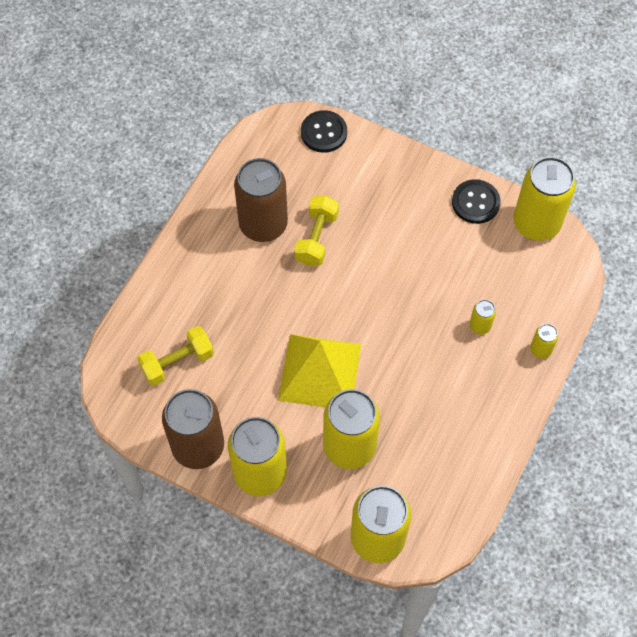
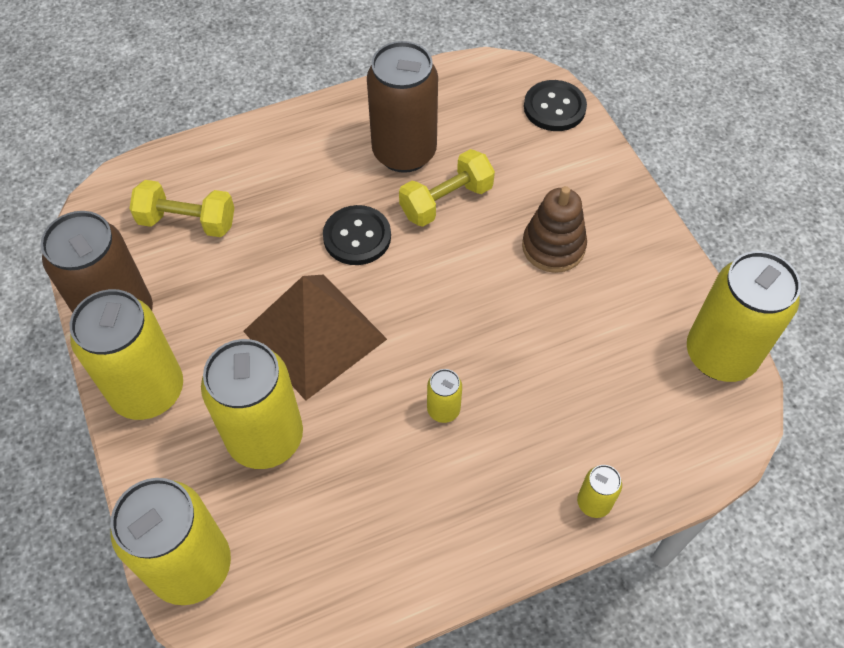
camera: 40 degrees right, 5 degrees down
(319, 372) = (315, 334): yellow pyramid -> brown pyramid
(400, 223) = (553, 247): none -> brown stacking toy
(475, 202) = (663, 283): black button -> black button (357, 237)
(480, 326) = (543, 419): yellow can -> yellow can (443, 410)

